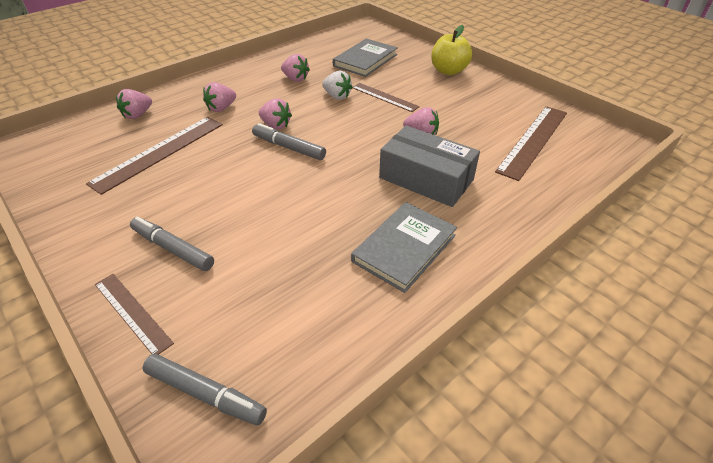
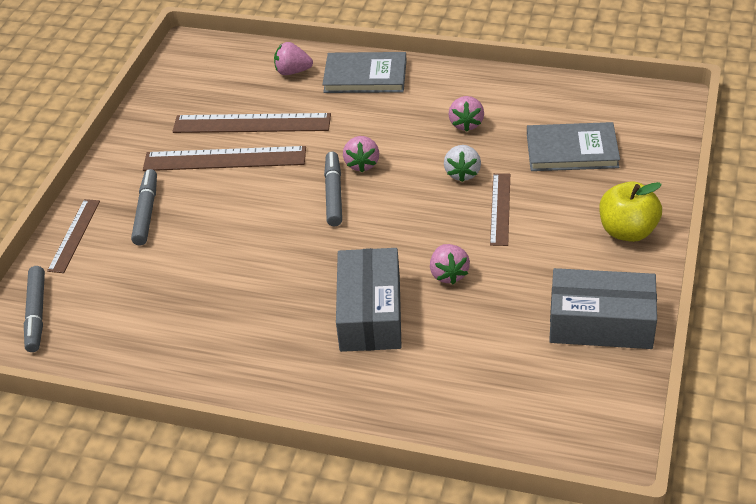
camera: 60 degrees right, 0 degrees up
(221, 108) = (355, 111): pink strawberry -> none
(404, 248) = (253, 344): grey book -> grey book (365, 76)
(513, 105) = (601, 323): none -> grey box
(533, 141) = (529, 370): brown ruler -> brown ruler (224, 159)

